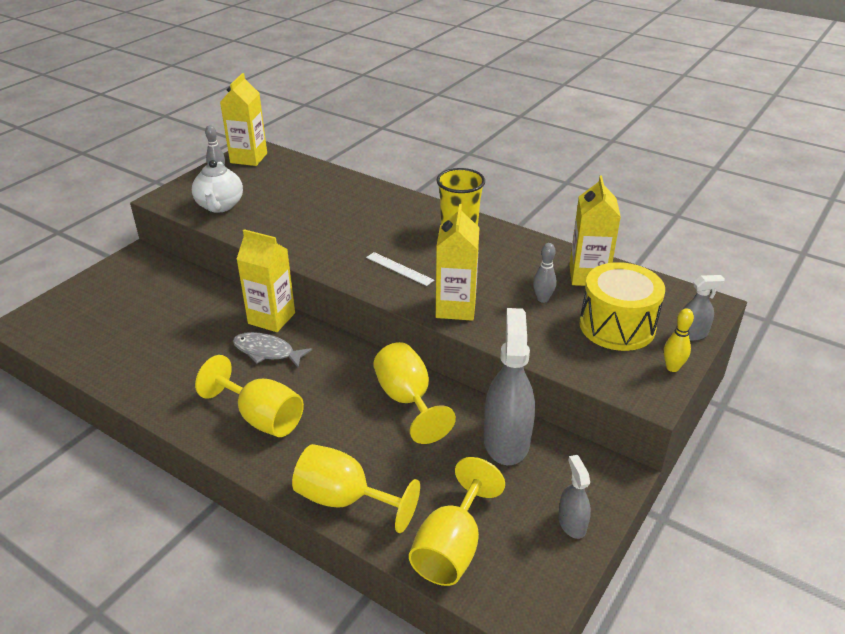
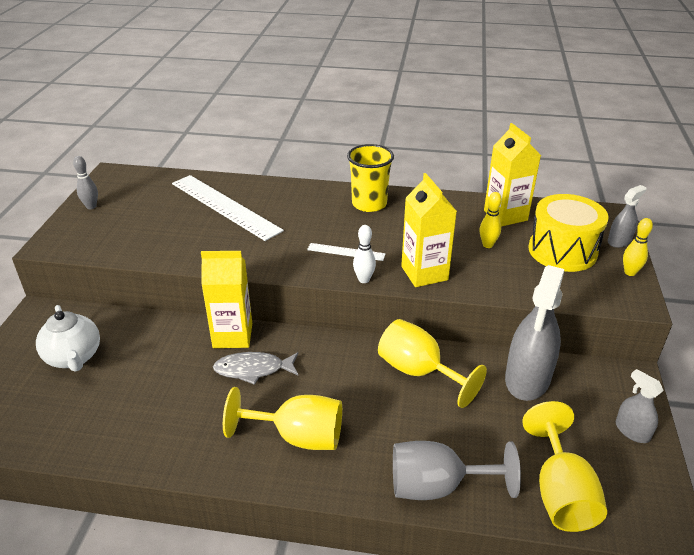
camera: 25 degrees left, 0 degrees up
(220, 206) = (119, 237): white teapot -> white teapot (74, 357)
(248, 158) = (112, 183): yellow carton -> none
(326, 200) = (225, 206): none -> white ruler
(344, 499) = (437, 486): yellow goblet -> grey goblet
(394, 298) = (364, 280): none -> white bowling pin
(506, 440) = (527, 379): grey spray bottle -> grey spray bottle turned 135 degrees counterclockwise
(542, 299) = (487, 245): grey bowling pin -> yellow bowling pin

